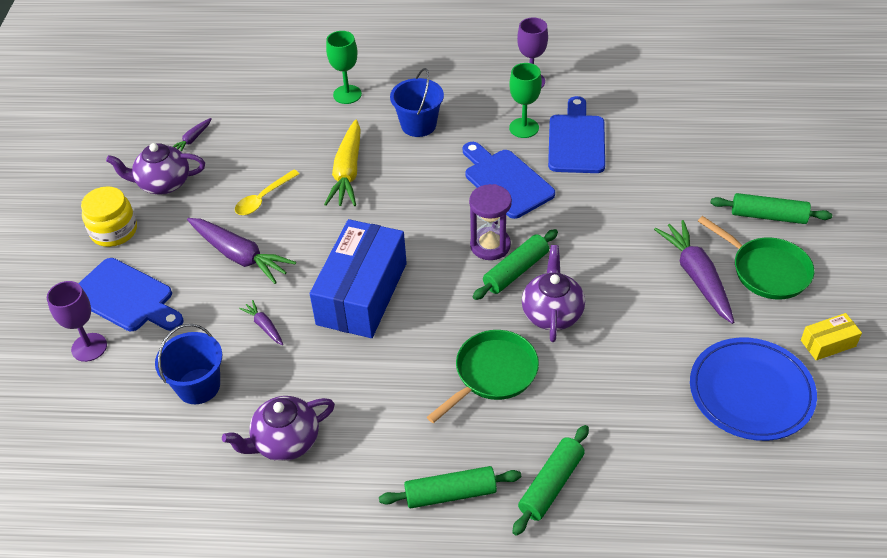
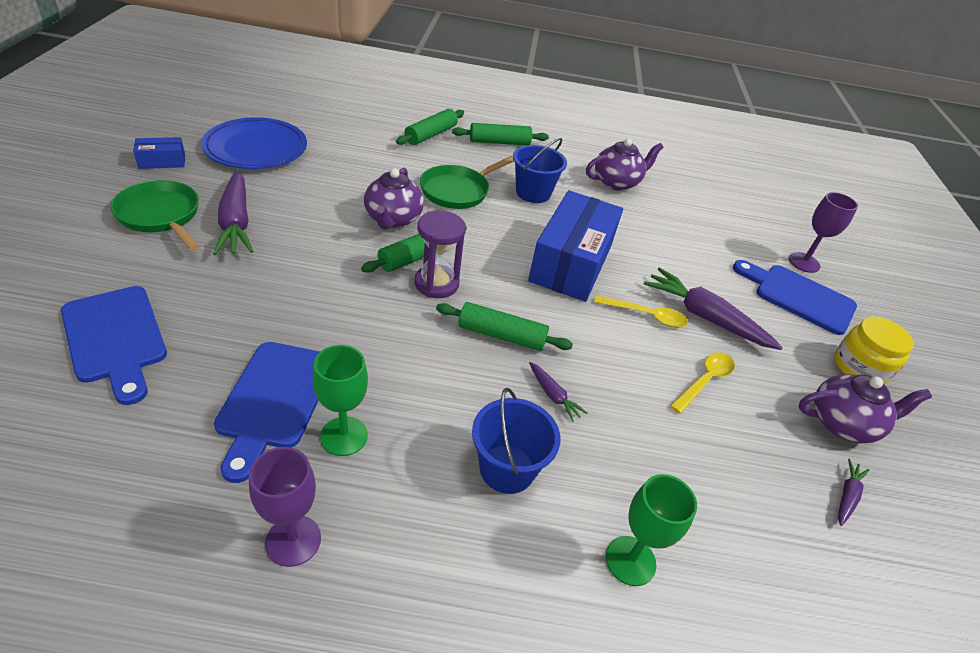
camera: 175 degrees right, 5 degrees down
(198, 386) = (696, 222): blue bucket -> blue bucket (533, 193)
(264, 326) = (657, 252): purple carrot -> purple carrot (553, 395)
(297, 247) = (646, 316): none -> yellow spoon
(348, 172) = (605, 401): yellow carrot -> none
(505, 181) = (398, 354): blue cutting board -> blue cutting board (116, 338)
(768, 216) = (103, 261): green rolling pin -> green rolling pin (501, 335)
(828, 343) = (162, 161): yellow box -> blue box

